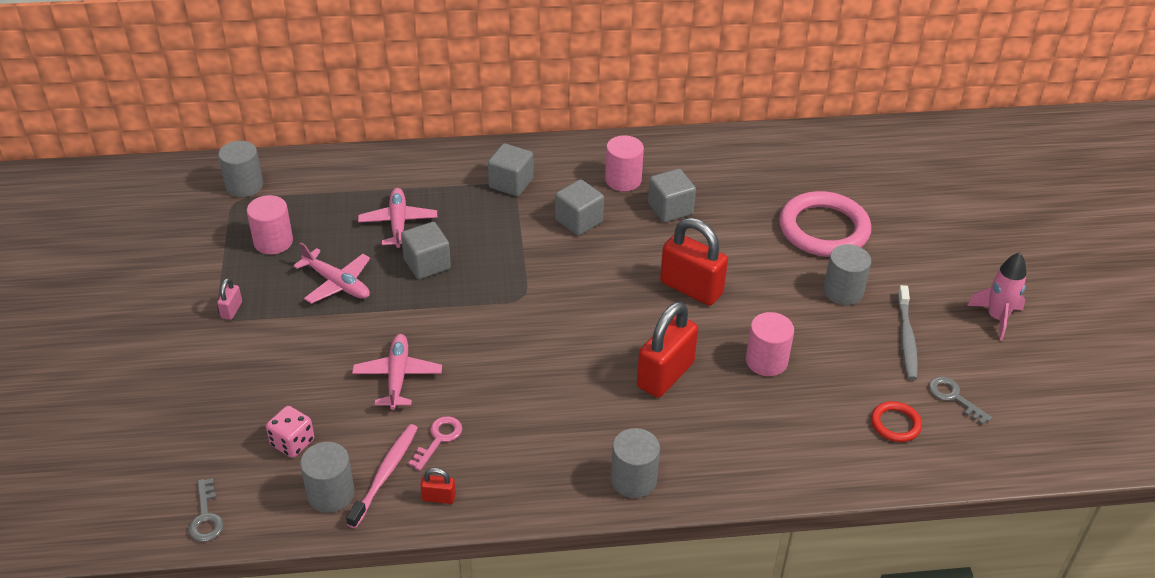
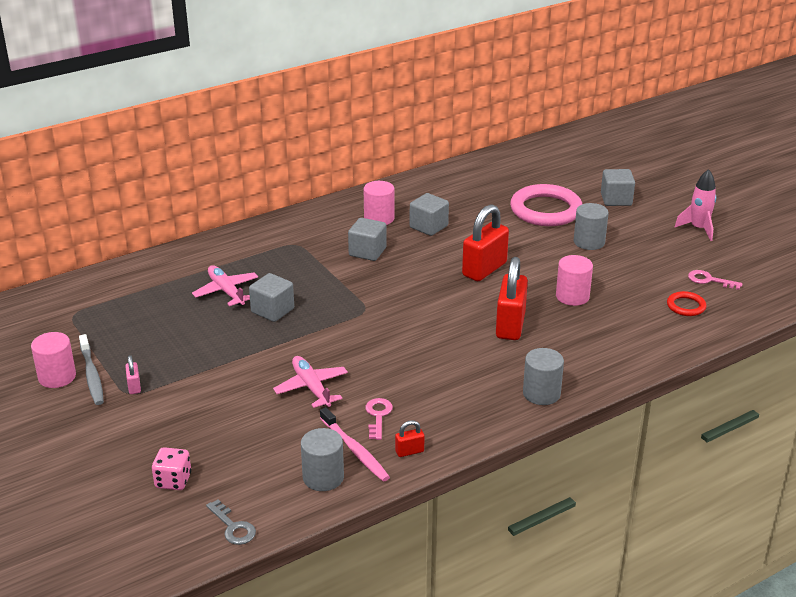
camera: 25 degrees left, 10 degrees down
(244, 185) = (72, 302): grey cylinder -> none
(273, 242) = (130, 332): pink cylinder -> pink cylinder (57, 377)
(292, 443) = (263, 456): pink dice -> pink dice (173, 481)
(337, 283) = (209, 343): pink plane -> none
(385, 474) = (355, 450): pink toothbrush -> pink toothbrush turned 150 degrees clockwise
(511, 183) = (295, 242): grey cube -> grey cube (616, 199)
(691, 288) = (484, 269): red padlock -> red padlock turned 60 degrees counterclockwise
(906, 339) = (652, 257): grey toothbrush -> grey toothbrush (92, 375)
(953, 397) = (709, 280): grey key -> pink key

